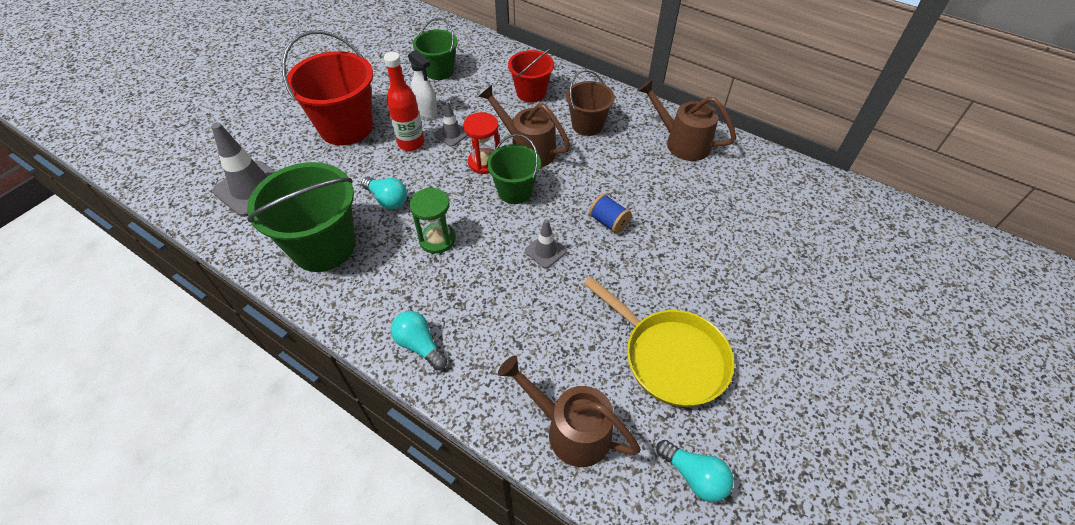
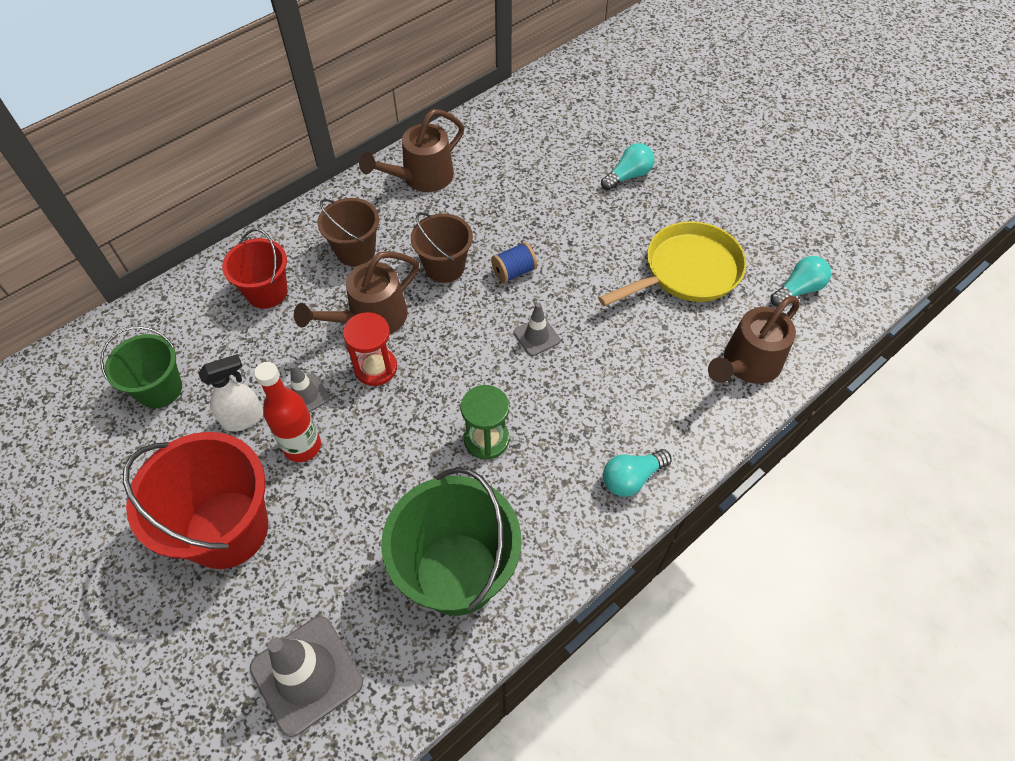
camera: 75 degrees left, 5 degrees up
(387, 199) = (399, 487): turquoise light bulb -> turquoise light bulb (628, 176)
(515, 191) = (437, 346): green bucket -> none
(594, 178) = (444, 267): none -> brown bucket

